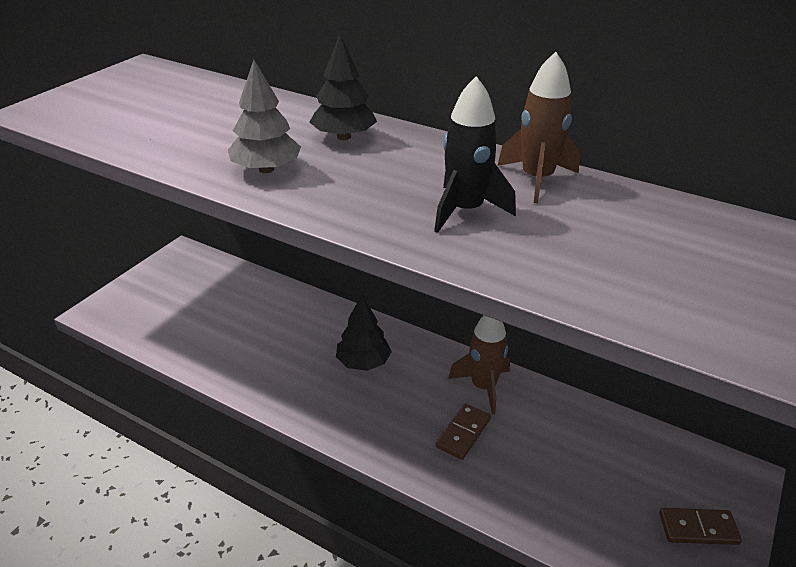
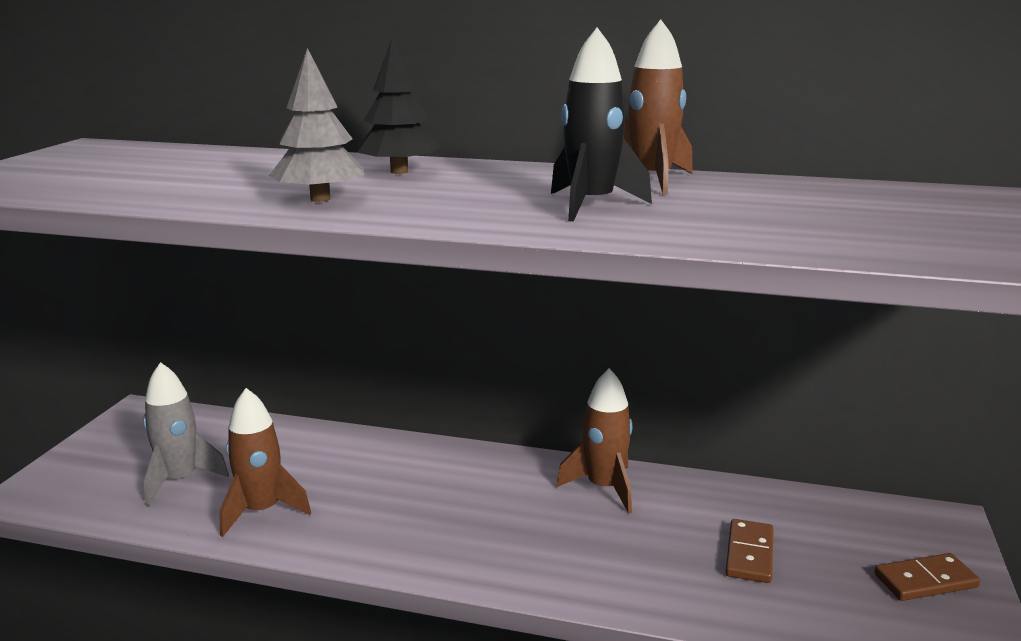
camera: 15 degrees left, 15 degrees down
(193, 319) = (180, 480): none -> grey rocket
(237, 358) = (262, 511): none -> brown rocket
(363, 362) = (439, 488): black tree -> none
(463, 433) = (601, 539): brown domino -> brown domino (749, 554)

